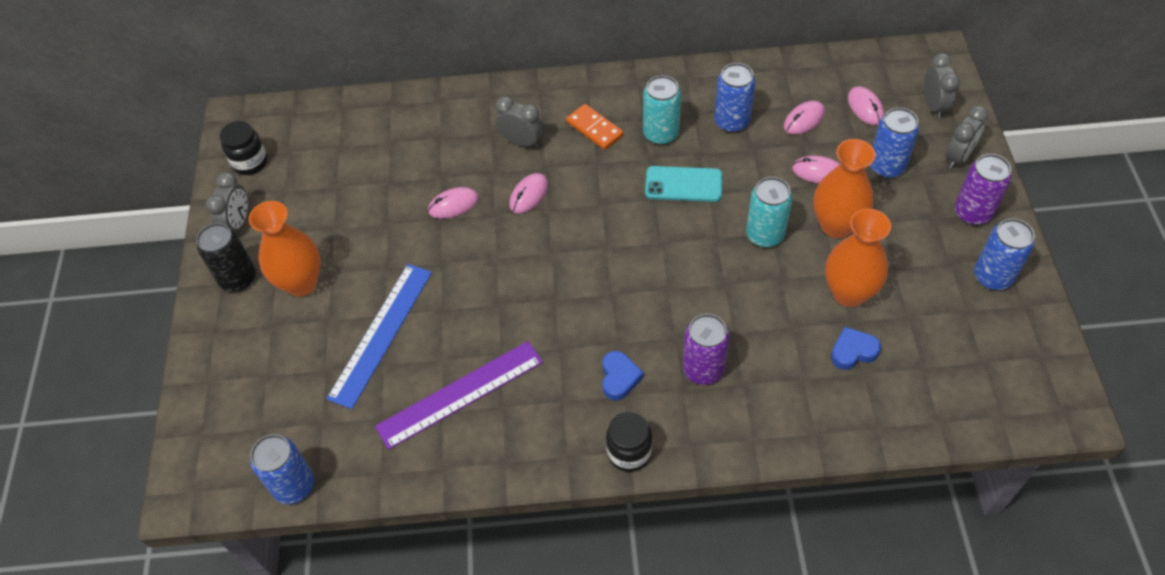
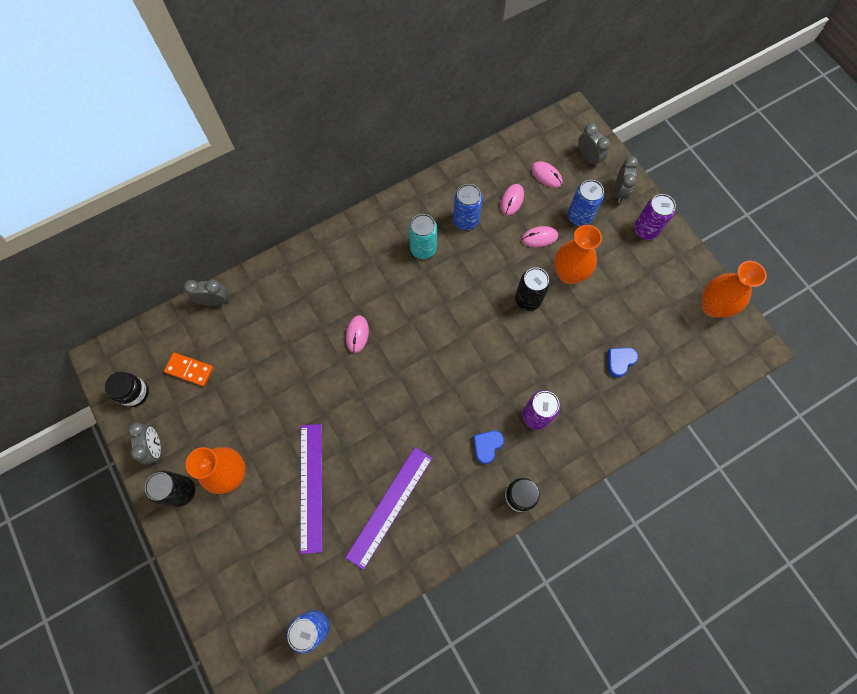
camera: 30 degrees left, 15 degrees up
(381, 334) = (311, 487): blue ruler -> purple ruler
(453, 205) = (308, 364): pink mouse -> none
(521, 142) = (330, 294): grey clock -> grey clock (214, 301)
(594, 129) = (376, 263): orange domino -> orange domino (189, 370)
(619, 378) = (487, 446): blue heart -> blue heart turned 120 degrees counterclockwise
(683, 184) = (457, 283): turquoise phone -> none
(765, 235) = (528, 299): turquoise can -> black can
(848, 293) = (598, 321): orange vase -> orange vase (712, 307)
(993, 276) = (677, 272): blue can -> none

